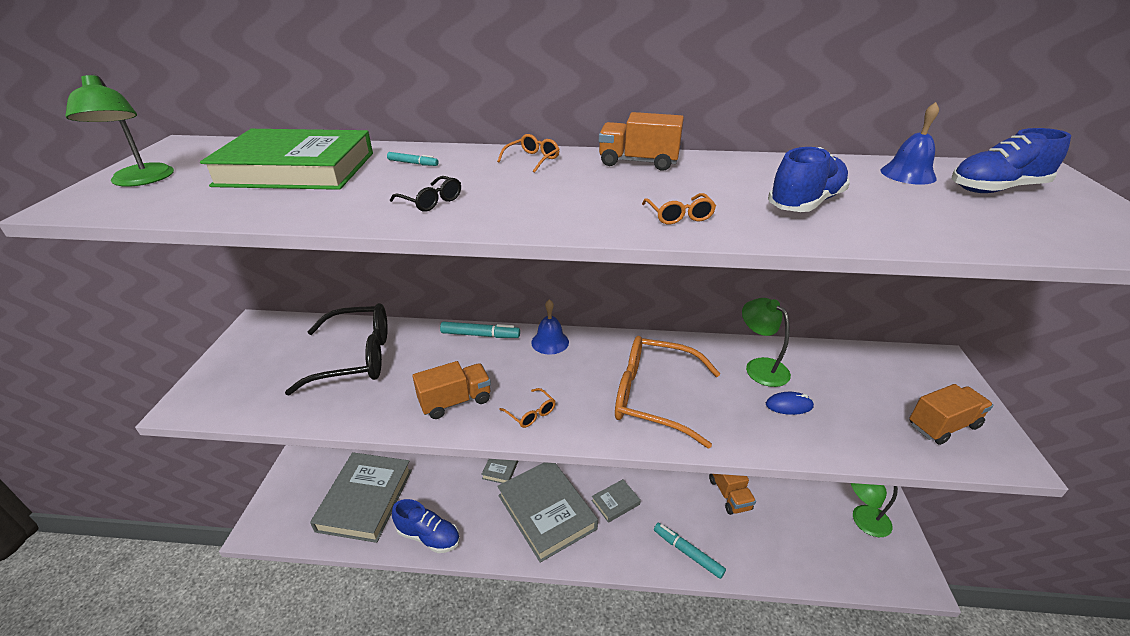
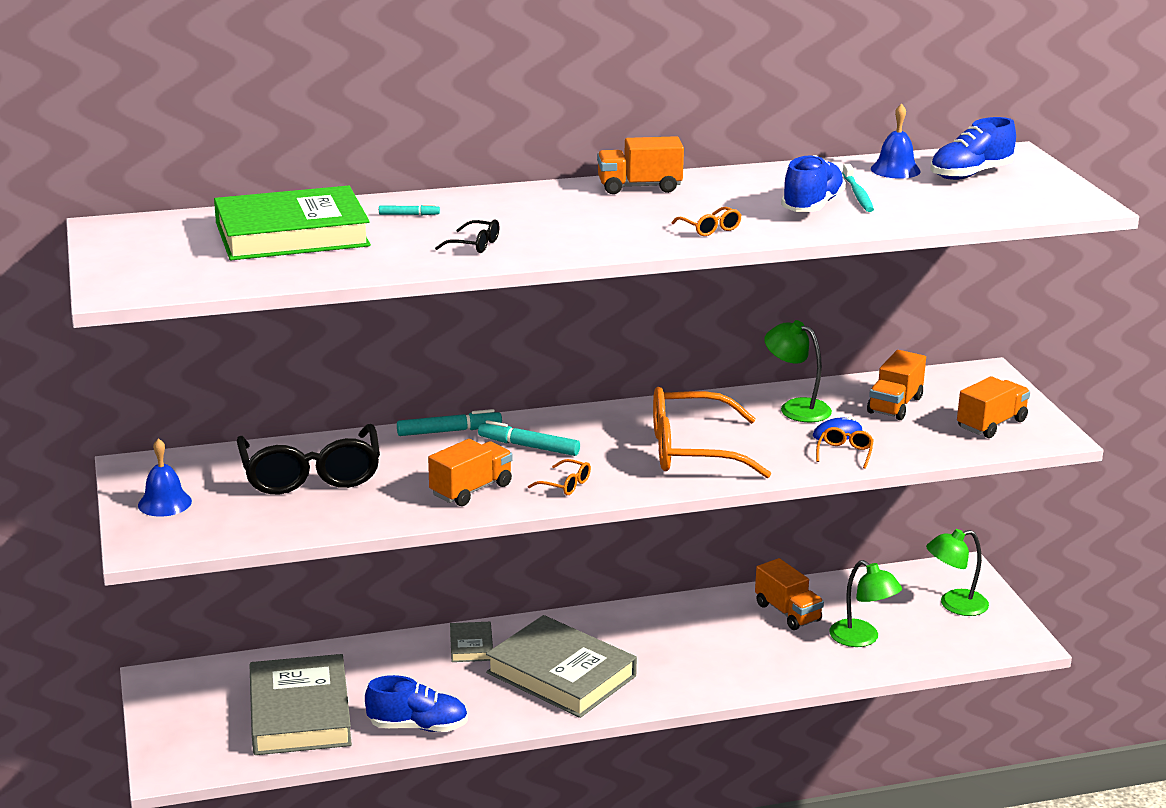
camera: 20 degrees left, 10 degrees down
(141, 180) = (141, 264): green lamp -> green lamp (862, 639)
(356, 357) = (311, 475): black glasses -> black glasses turned 105 degrees clockwise
(532, 159) = (530, 197): orange glasses -> orange glasses (845, 453)
(550, 342) = (541, 424): blue bell -> blue bell (164, 503)
(615, 502) = (647, 648): grey book -> none
(687, 553) = (757, 673): turquoise marker -> turquoise marker (528, 446)
(850, 382) = (895, 405): none -> orange truck
(861, 196) = (858, 194): none -> turquoise toothbrush

